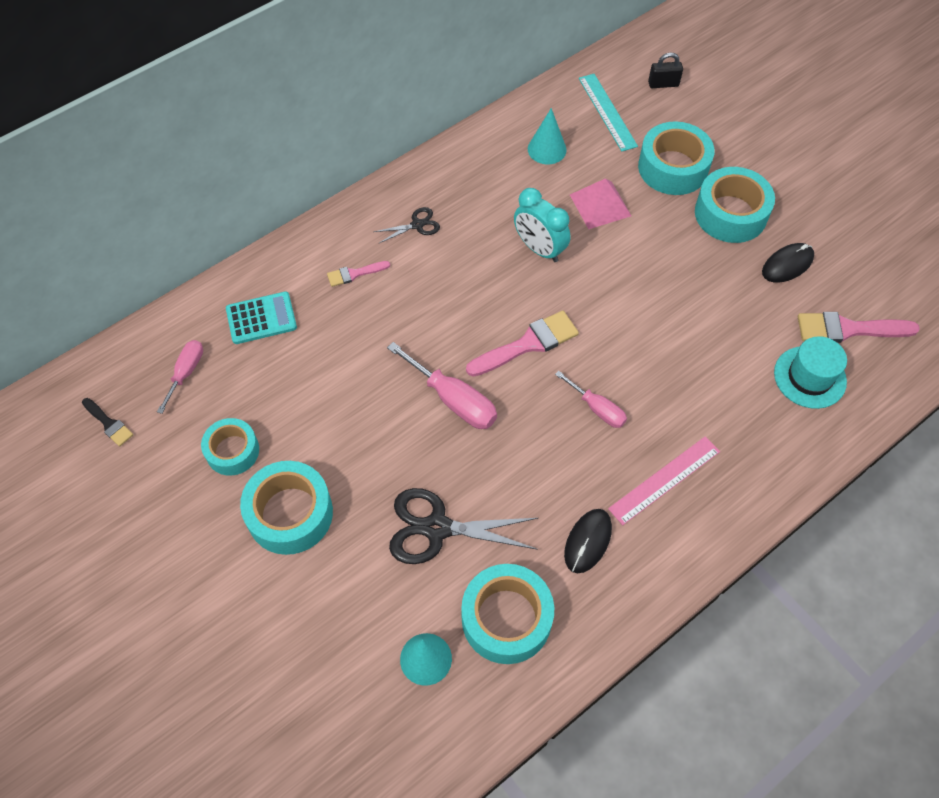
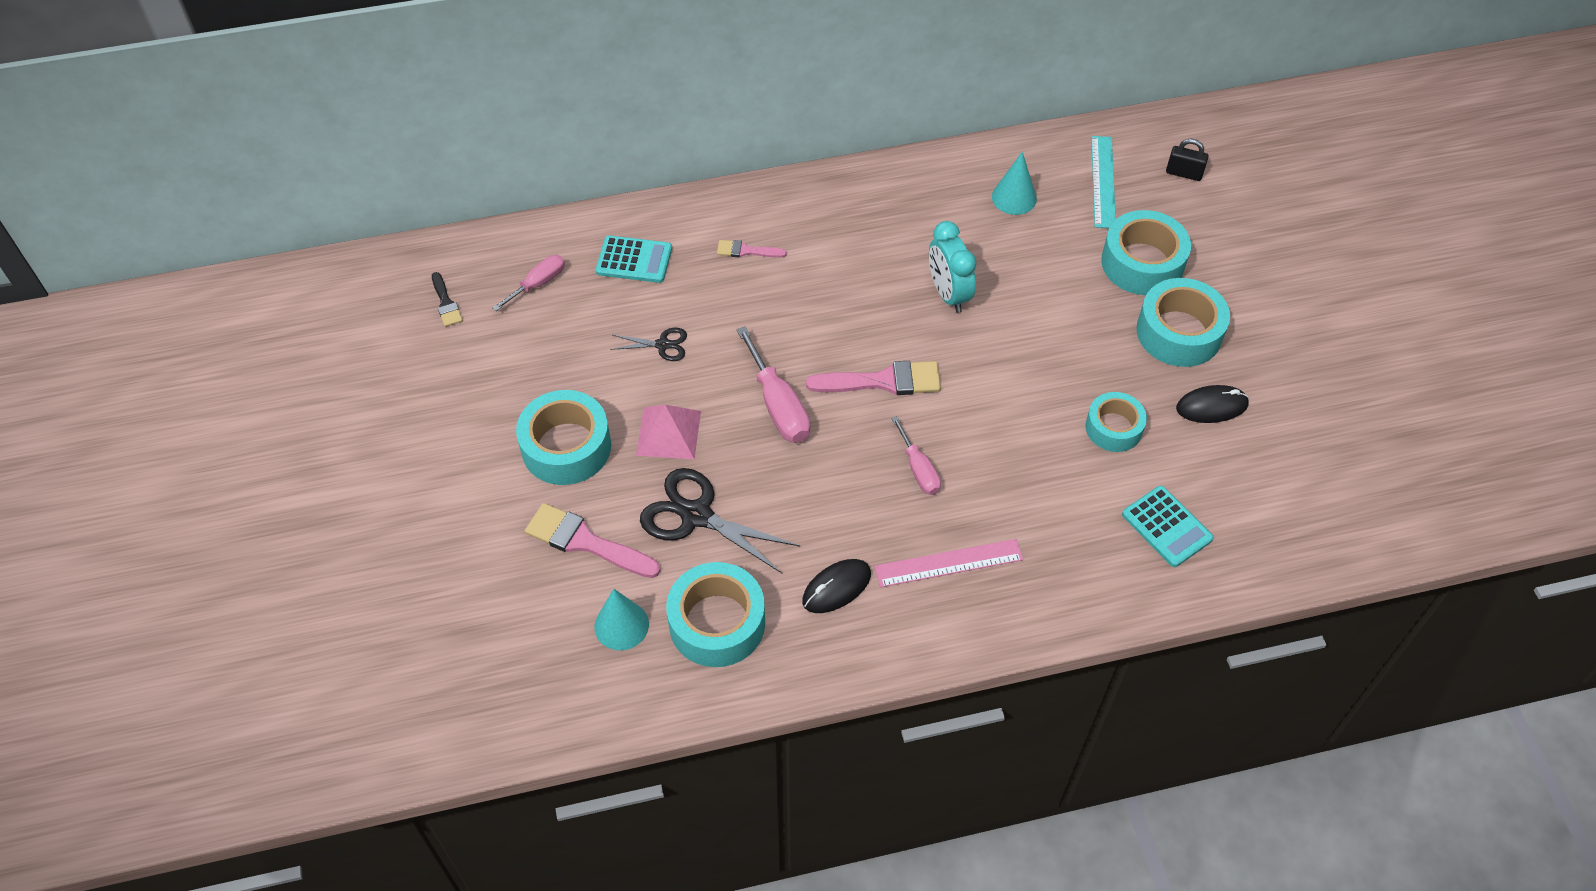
camera: 25 degrees right, 5 degrees down
(232, 451) = (543, 370): turquoise tape -> turquoise tape (1113, 428)
(417, 225) = (835, 226): black scissors -> black scissors (662, 345)
(600, 205) = (1039, 273): pink pyramid -> pink pyramid (668, 433)
(810, 377) = (1166, 527): turquoise hat -> turquoise calculator
(848, 329) = (1240, 496): pink brush -> pink brush (585, 542)

